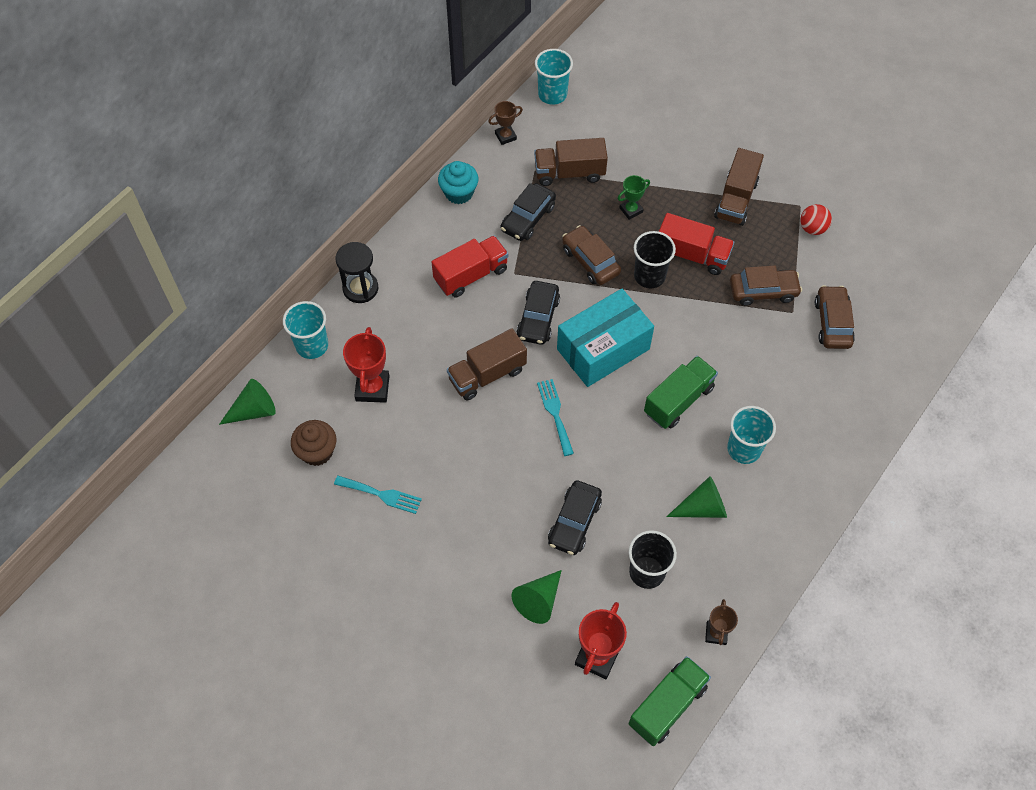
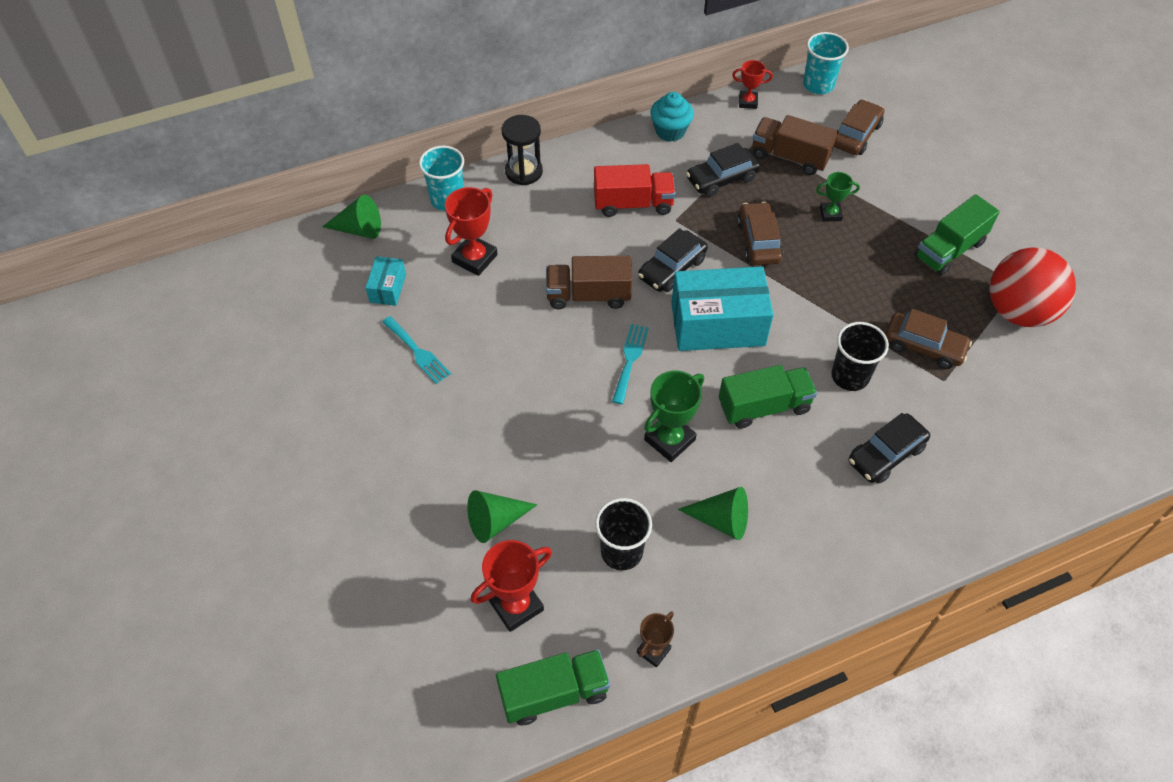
camera: 30 degrees right, 5 degrees down
(317, 451) = (388, 288): brown cupcake -> turquoise box
(505, 136) = (748, 102): brown trophy -> red trophy
(574, 522) = (581, 467): black car -> black car (886, 454)
(626, 464) = (669, 440): none -> green trophy
(649, 276) = (810, 280): black cup -> black cup (850, 376)
(692, 255) = (868, 280): red truck -> none
(736, 199) = (949, 250): brown truck -> green truck
(744, 449) = (803, 486): turquoise cup -> none
(812, 228) = (1018, 311): red ball -> red ball, size x2.16
(832, 323) = (983, 410): brown car -> brown car (856, 135)

